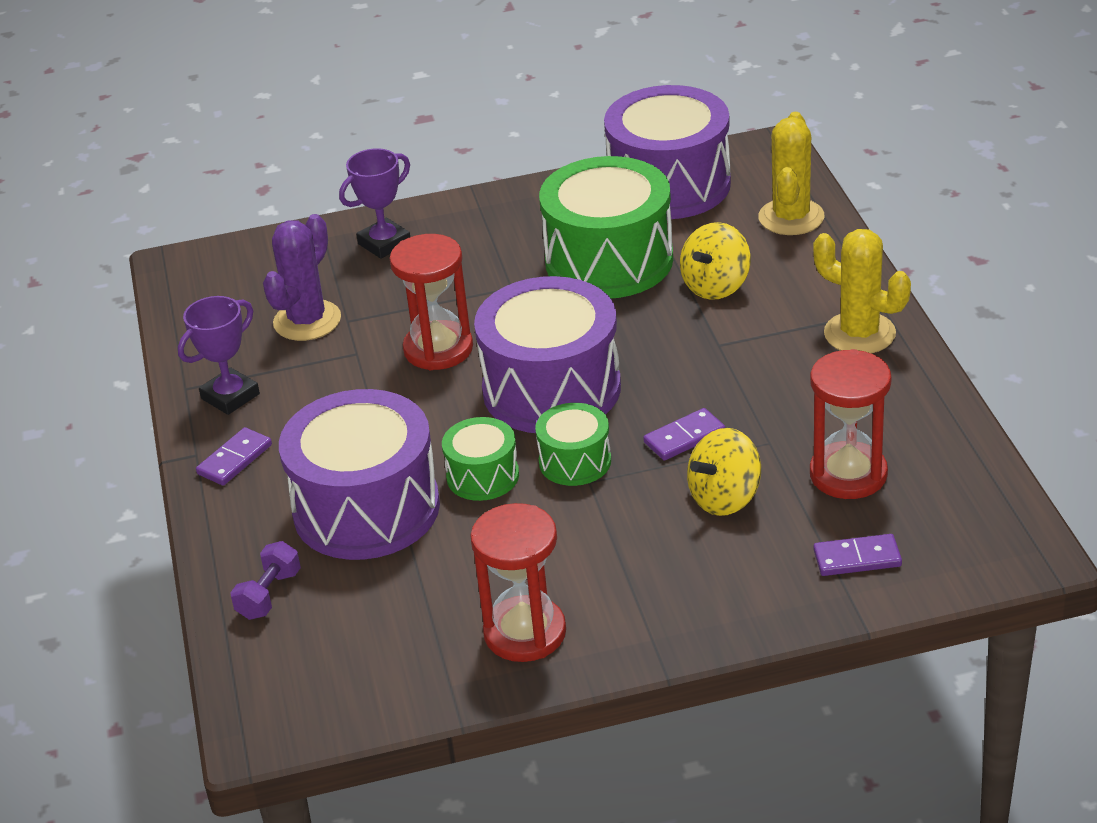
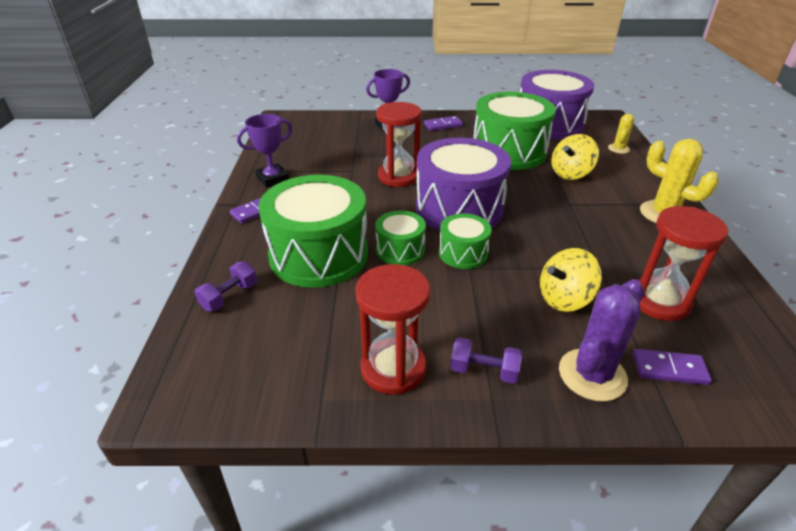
camera: 10 degrees right, 0 degrees up
(307, 321) = (333, 151): purple cactus -> purple cactus (592, 375)
(366, 509) = (319, 255): purple drum -> green drum
(636, 610) = (484, 371): none -> purple dumbbell
(684, 437) = (540, 253): purple domino -> purple domino (443, 125)
(791, 217) = (618, 149): yellow cactus -> yellow cactus, size x0.56

